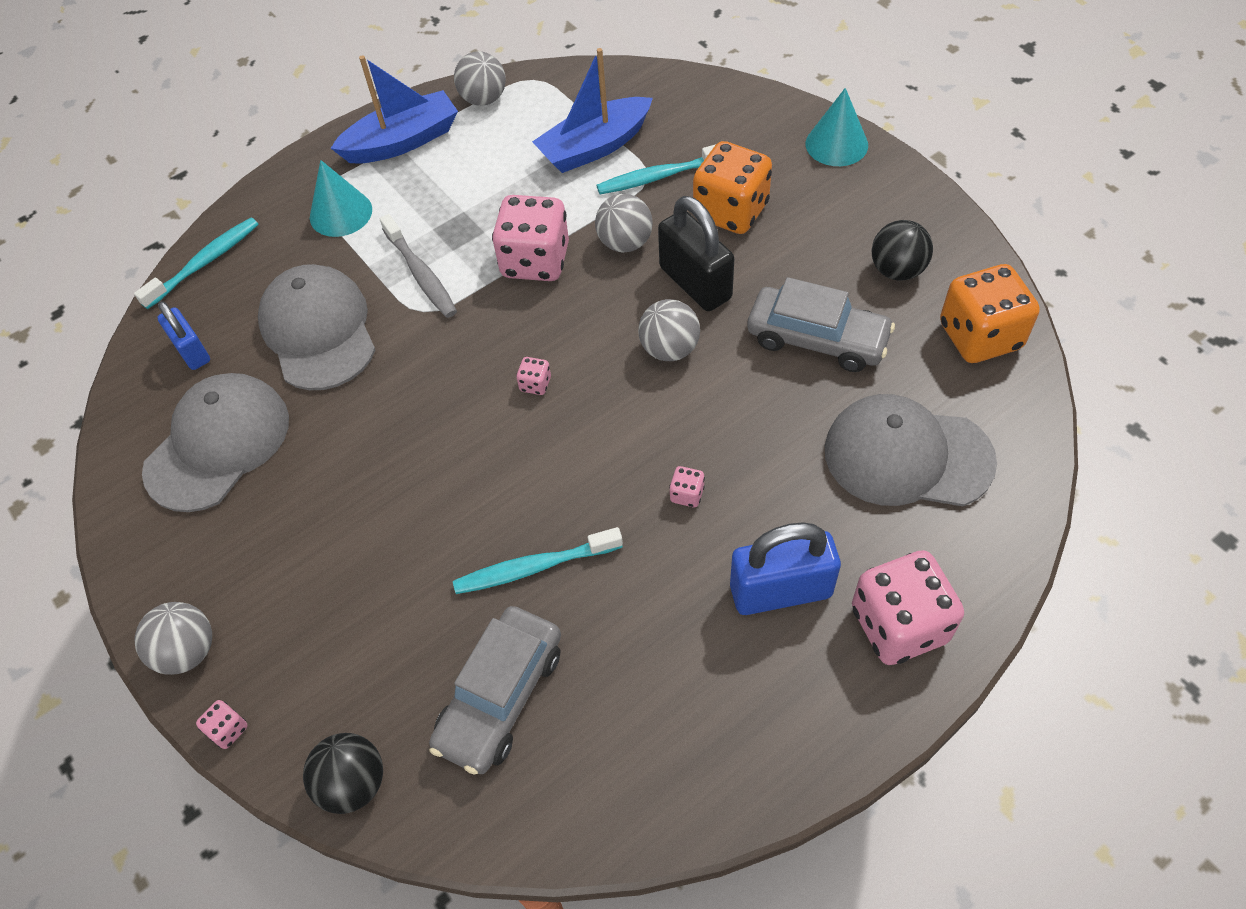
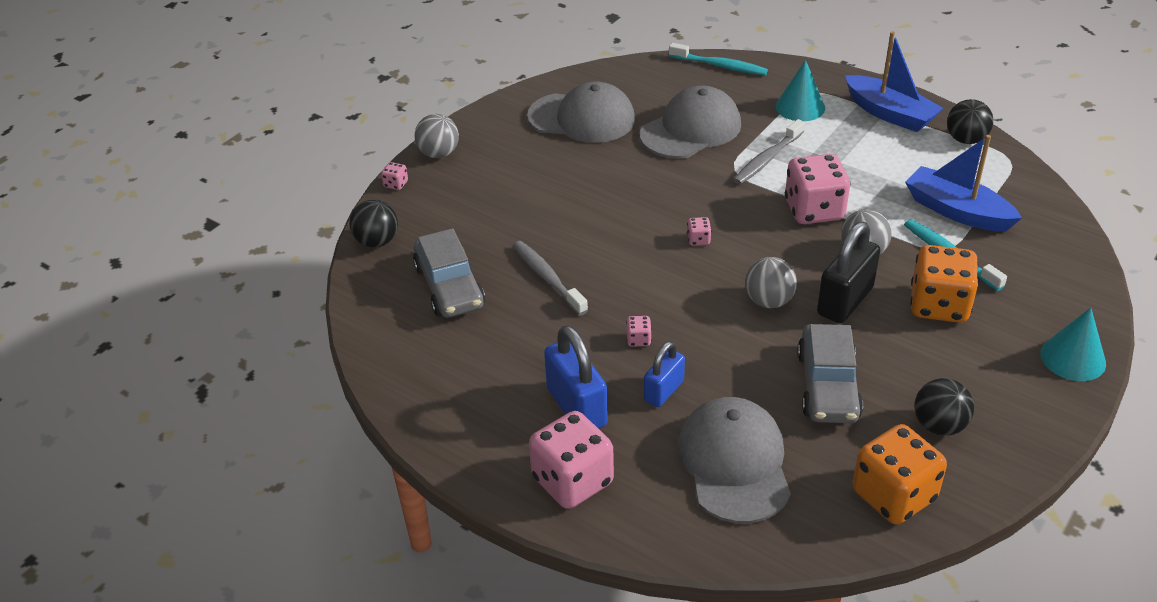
camera: 70 degrees right, 15 degrees down
(192, 351) = (646, 85): blue padlock -> blue padlock (663, 391)
(484, 99) = (965, 140): grey ball -> black ball
(500, 696) = (449, 287): grey car -> grey car turned 120 degrees counterclockwise
(534, 567) = (547, 277): turquoise toothbrush -> grey toothbrush

